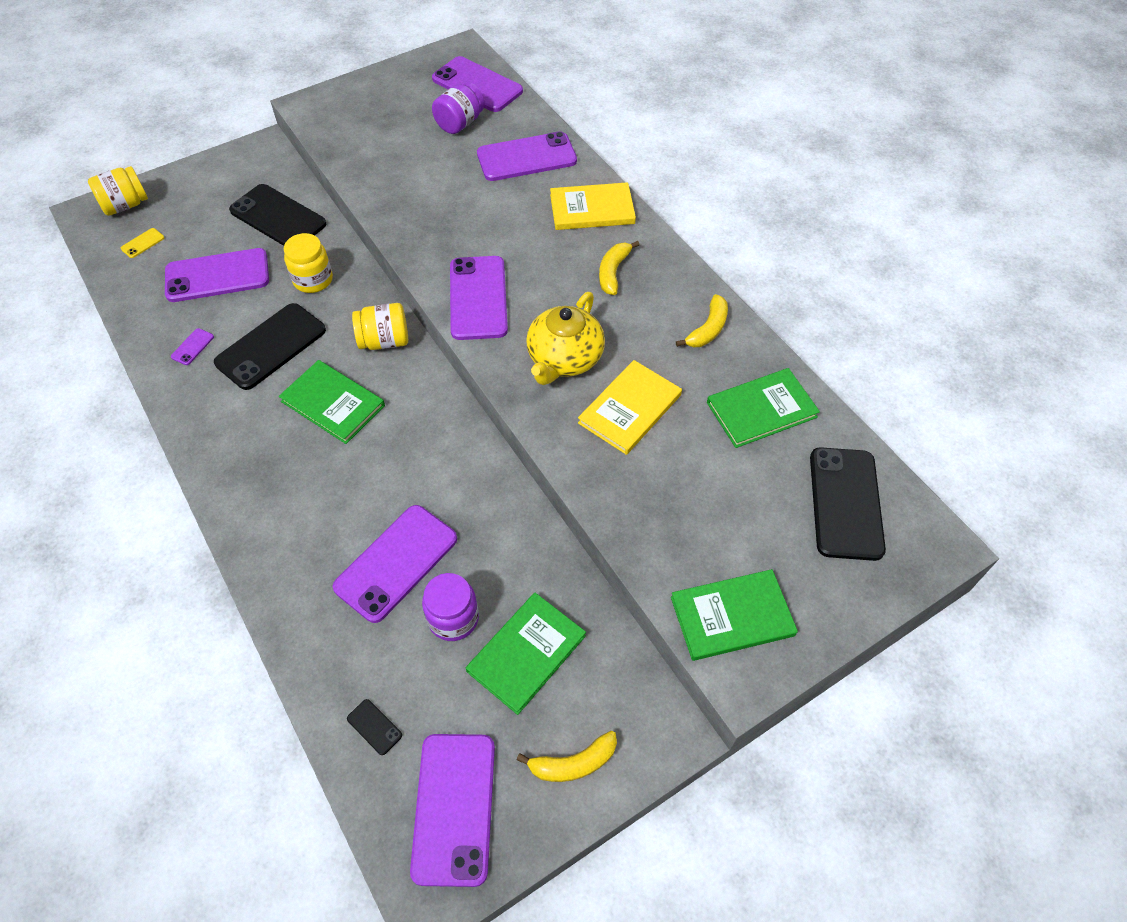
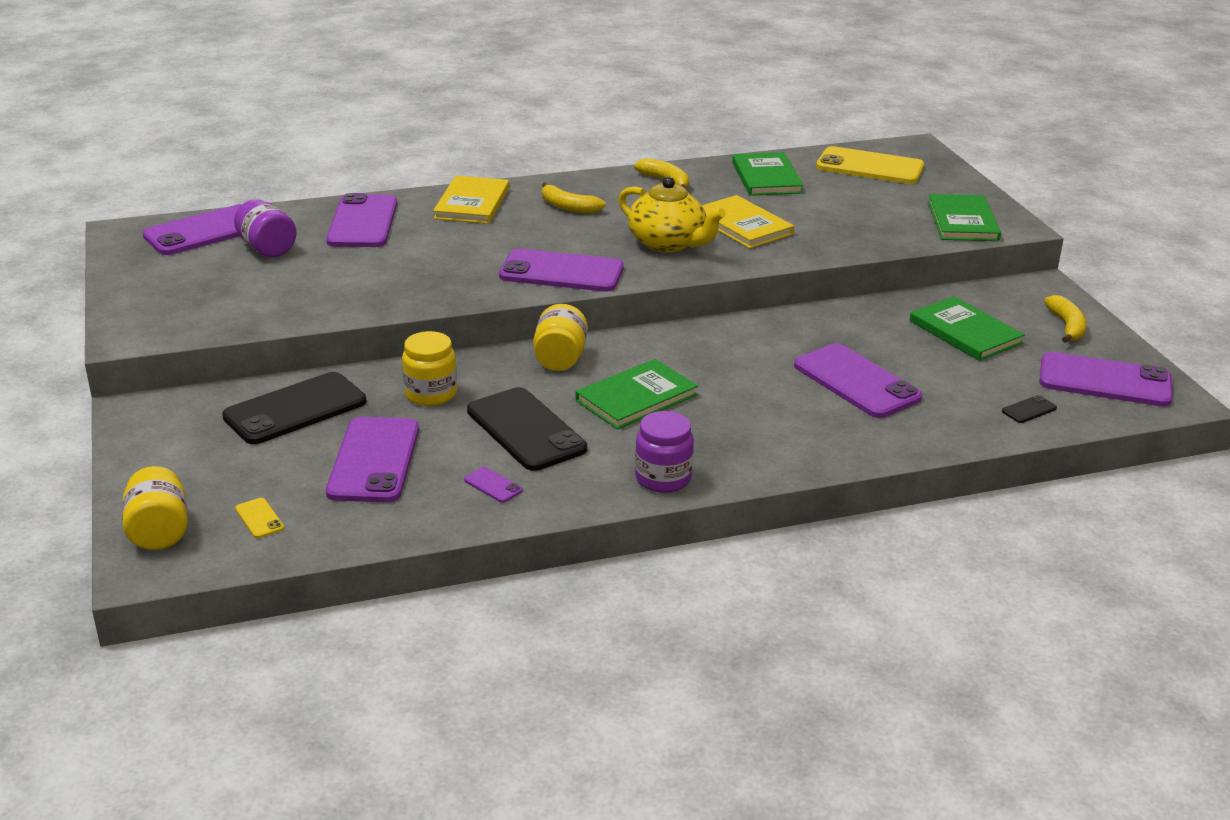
camera: 75 degrees left, 25 degrees down
(453, 618) = (924, 360): purple jar -> purple jar (663, 478)
(845, 503) = (870, 167): black phone -> yellow phone

